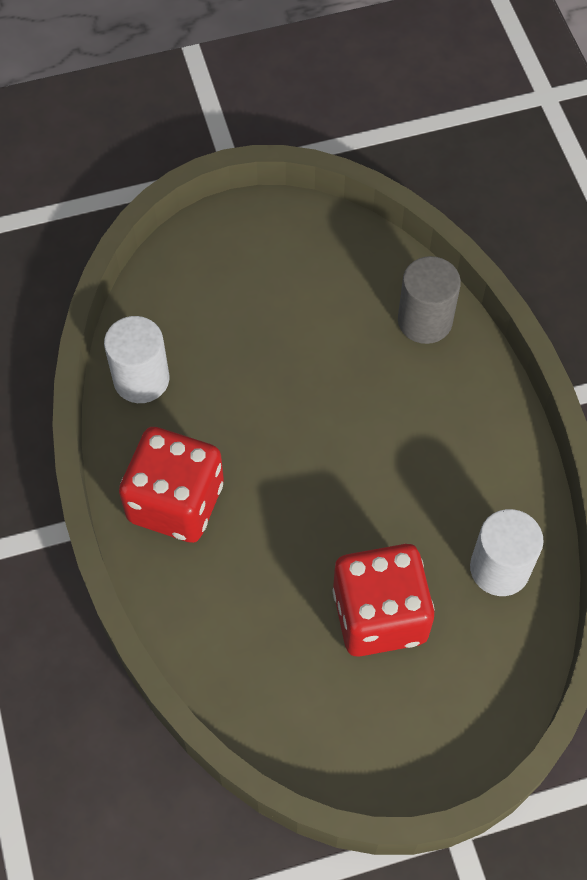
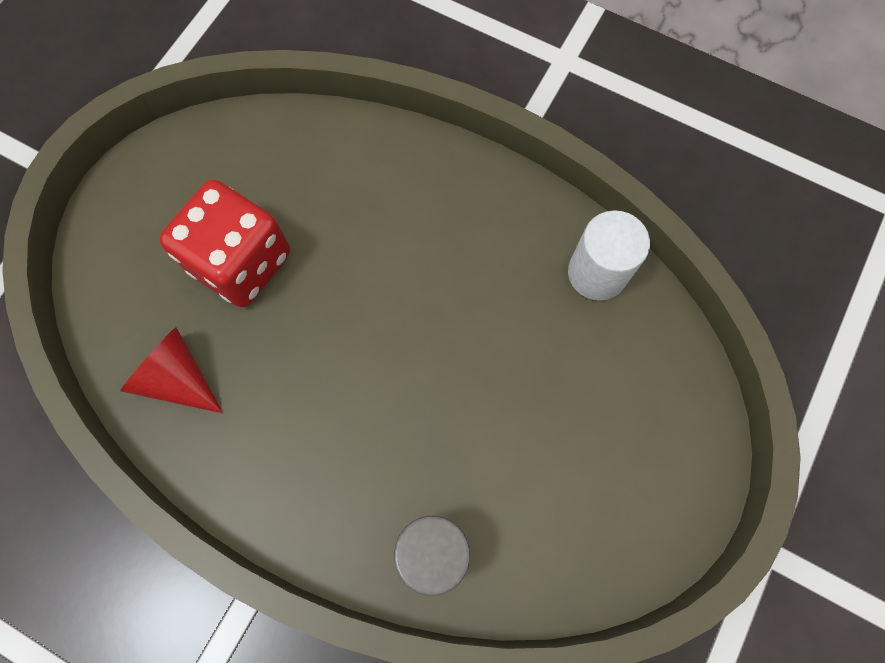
camera: 135 degrees right, 10 degrees up
(175, 502) = (466, 209): red dice -> none
(499, 568) = (177, 377): white cylinder -> red cone

